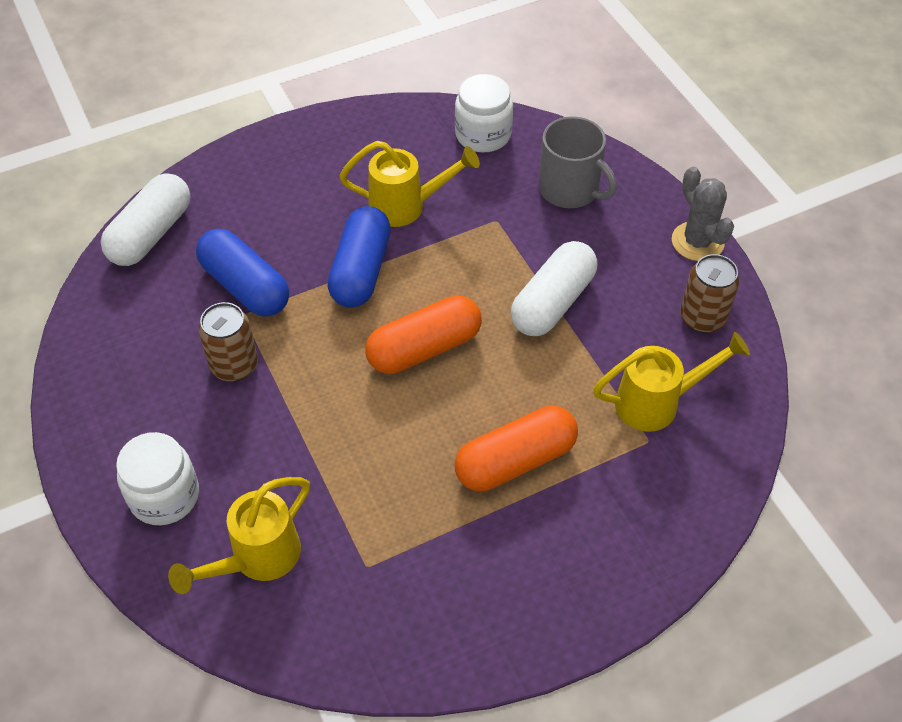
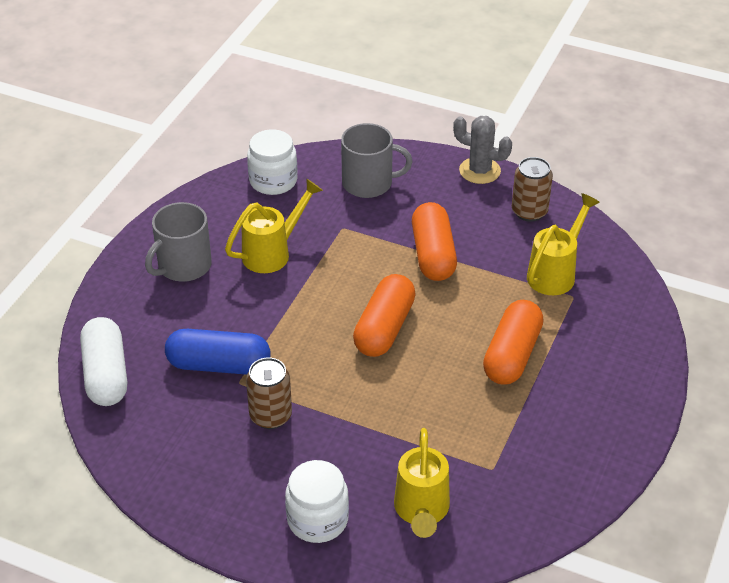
camera: 40 degrees left, 10 degrees down
(317, 171) = (183, 266): none -> grey mug
(361, 270) = (288, 308): blue capsule -> none
(553, 302) = (433, 254): white capsule -> orange capsule

